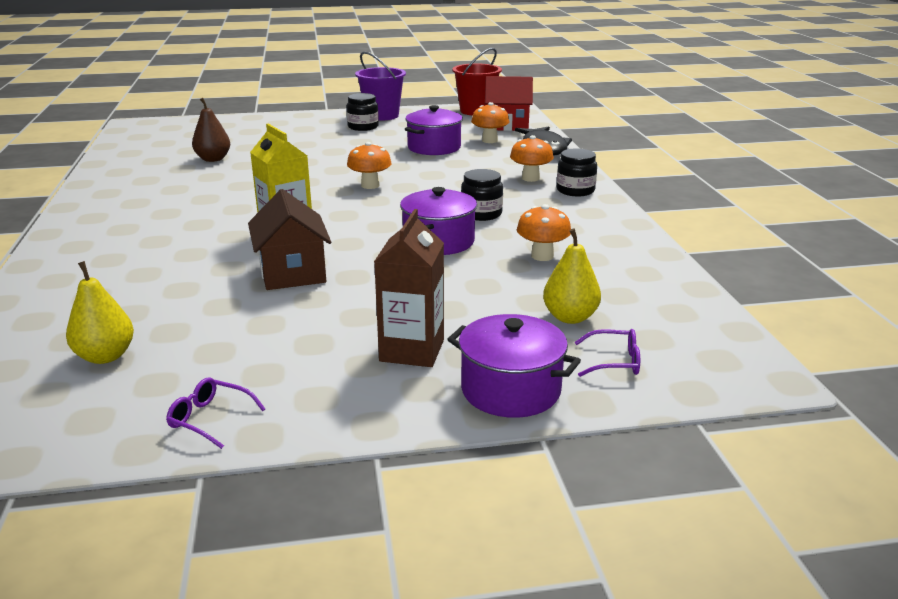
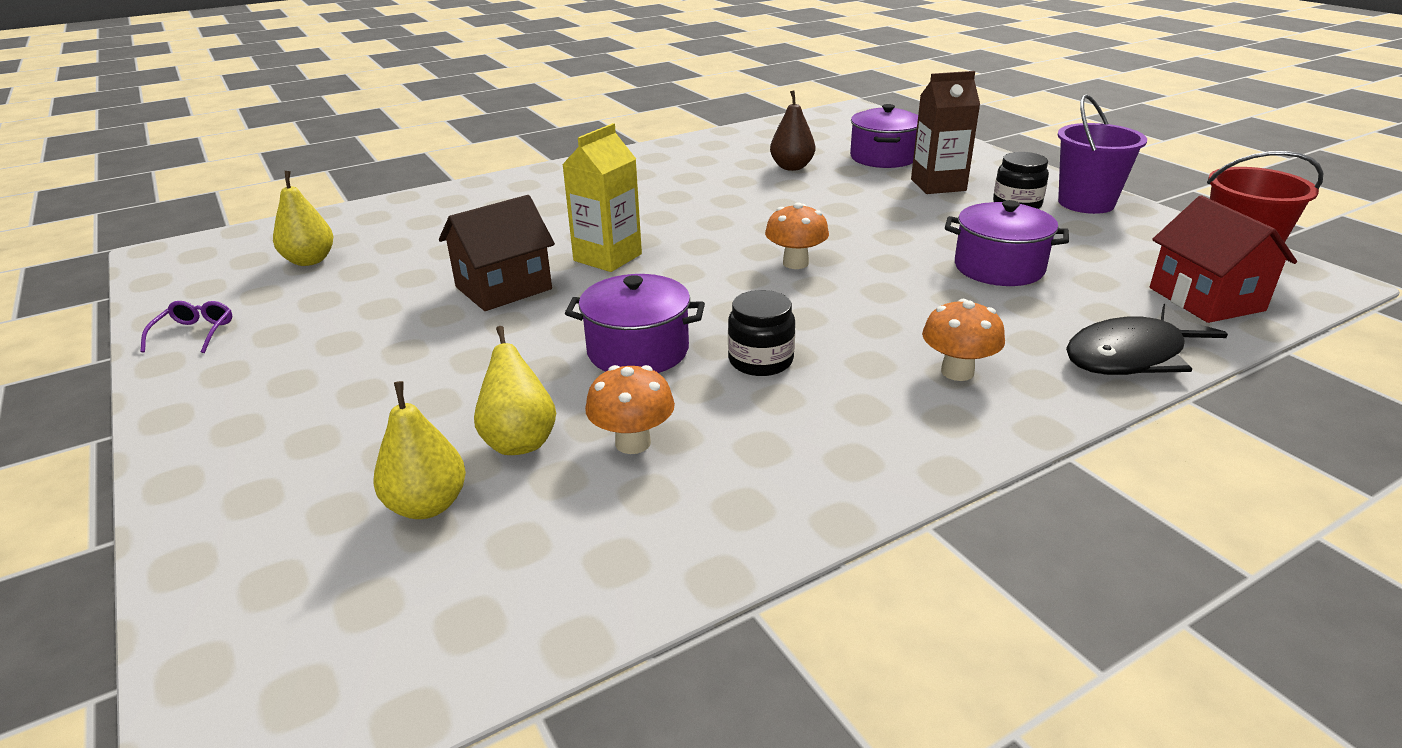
camera: 70 degrees right, 5 degrees up
(412, 350) = (323, 402): brown carton -> brown carton (938, 185)
(489, 140) = (1097, 301): orange mushroom -> none
(510, 390) = (223, 491): purple pot -> purple pot (883, 157)
(518, 285) = (519, 441): none -> yellow pear
(575, 190) = (945, 426): black jar -> none
(614, 362) = (292, 570): purple glasses -> none

